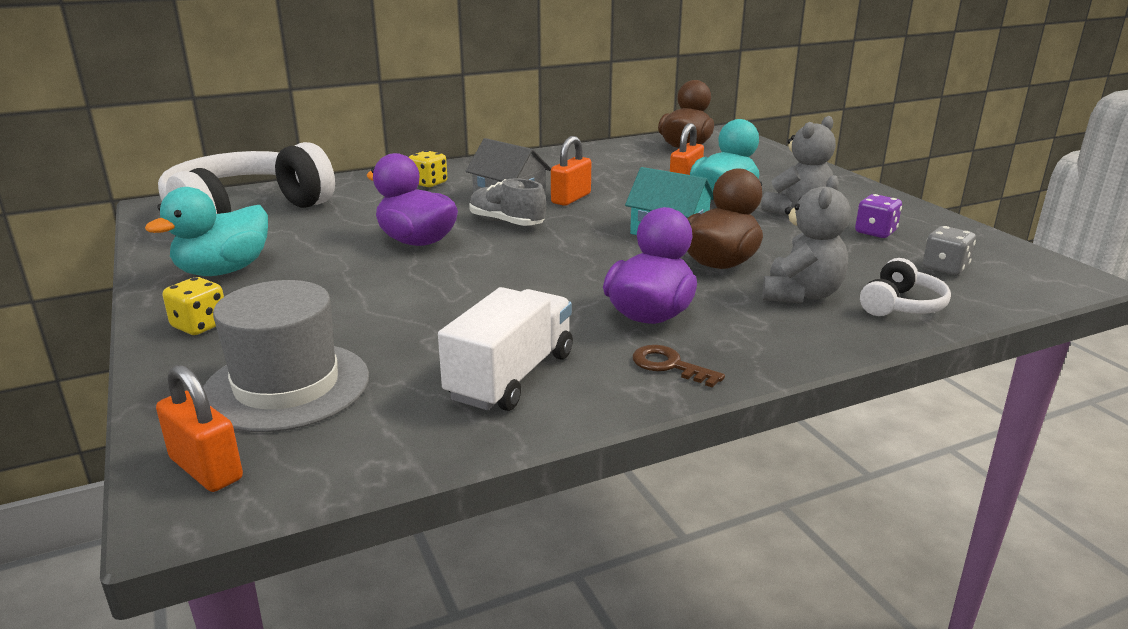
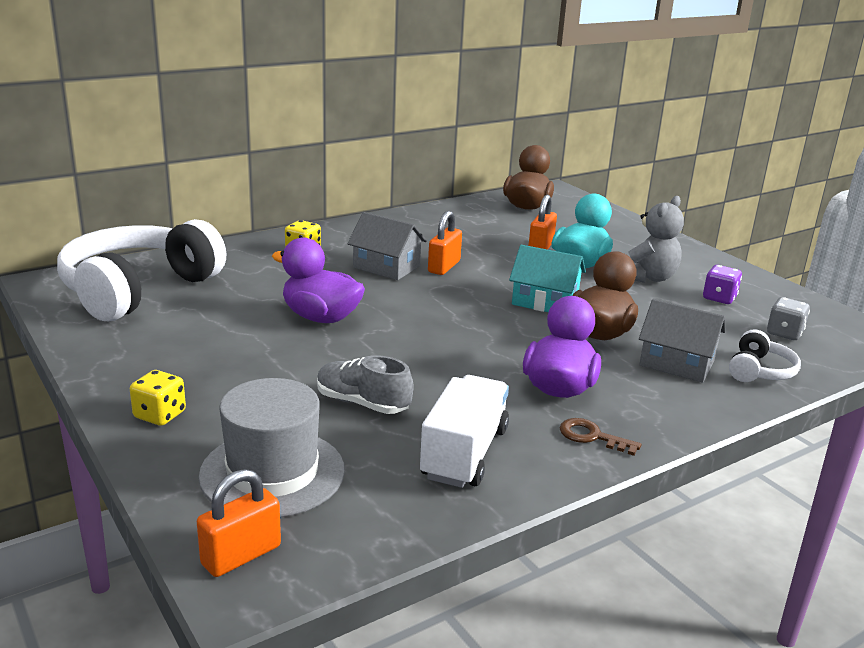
camera: 10 degrees left, 0 degrees up
(206, 469) = (241, 555): orange padlock -> orange padlock turned 75 degrees counterclockwise
(224, 271) = (151, 355): turquoise duck -> none
(506, 223) = (395, 295): grey shoe -> grey shoe (362, 403)
(801, 294) = (677, 363): grey teddy bear -> grey house

